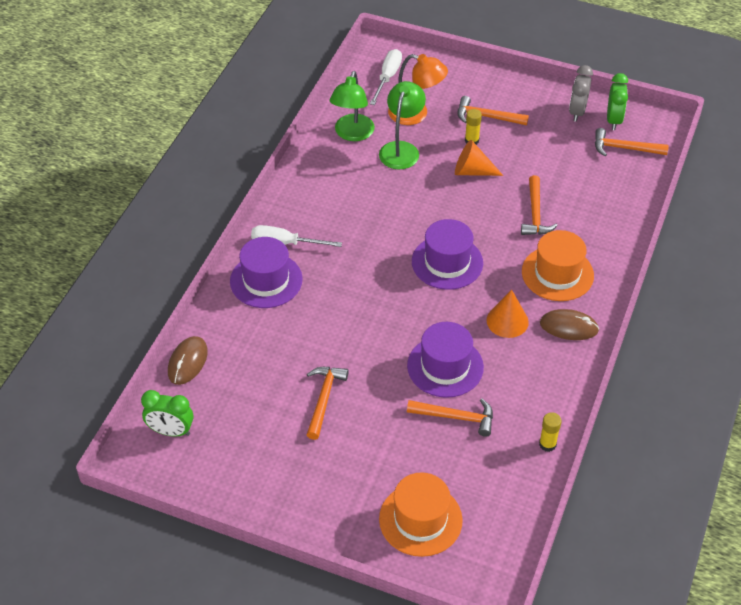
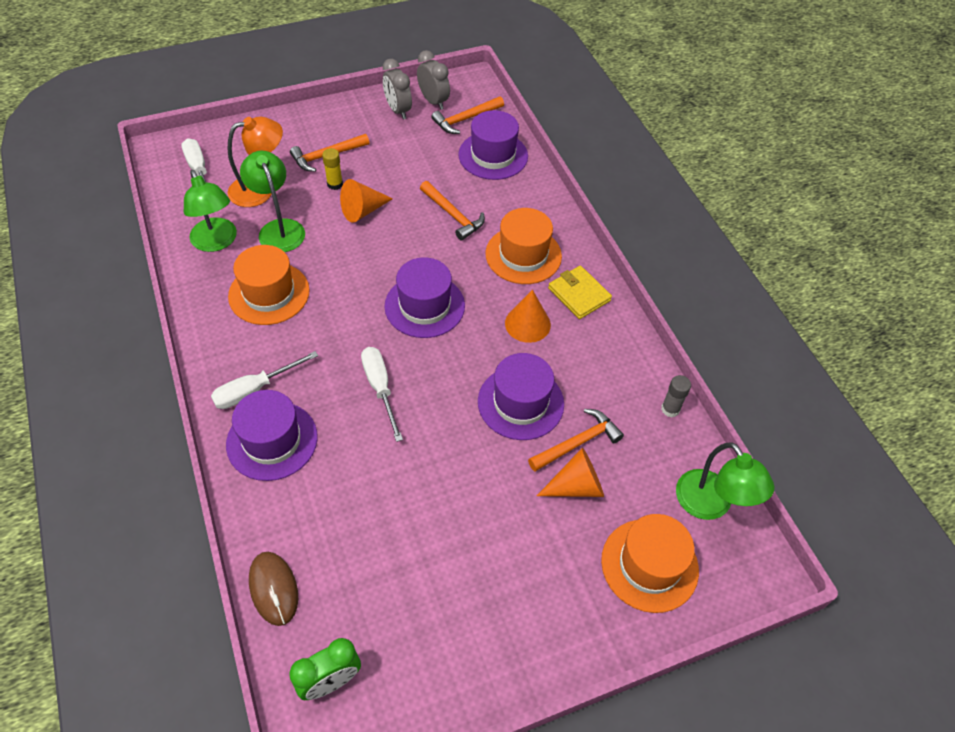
camera: 45 degrees left, 5 degrees up
(324, 399) = (448, 518): orange hammer -> none
(352, 189) = (269, 293): none -> orange hat
(362, 294) = (380, 388): none -> white screwdriver
(425, 441) = (576, 486): none -> orange cone
(504, 519) = (710, 505): none -> green lamp
(547, 444) = (670, 409): yellow glue stick -> grey glue stick
(569, 327) = (579, 294): brown mouse -> yellow wallet
(613, 120) = (433, 101): green clock -> grey clock
(616, 188) = (493, 155): none -> purple hat

